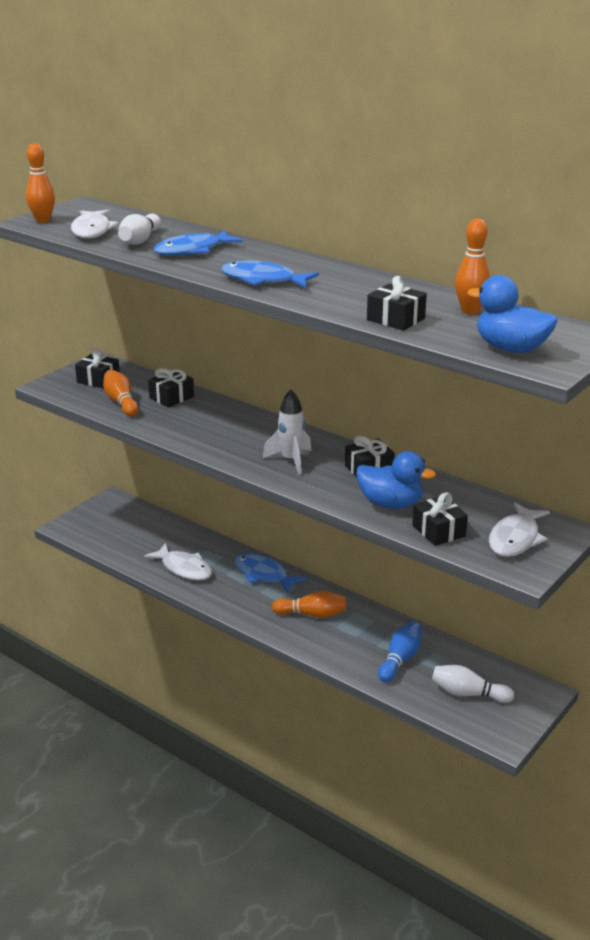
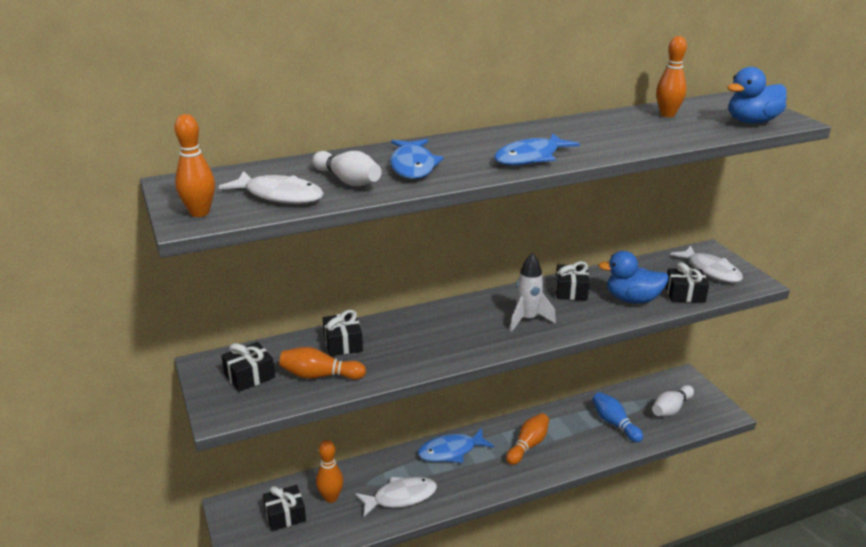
camera: 60 degrees left, 0 degrees up
(156, 537) = (331, 498): none -> orange bowling pin
(390, 504) = (632, 299): blue duck -> blue duck turned 135 degrees counterclockwise
(395, 319) = (668, 137): black gift -> black gift (285, 515)

